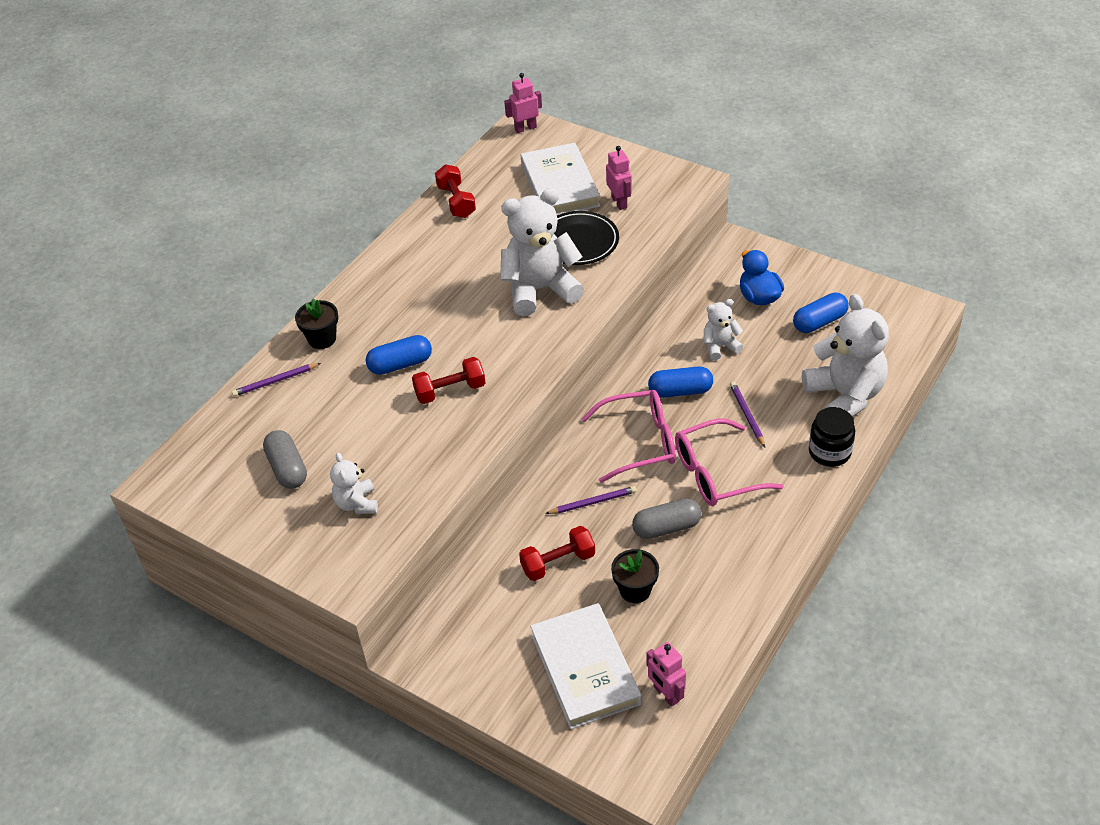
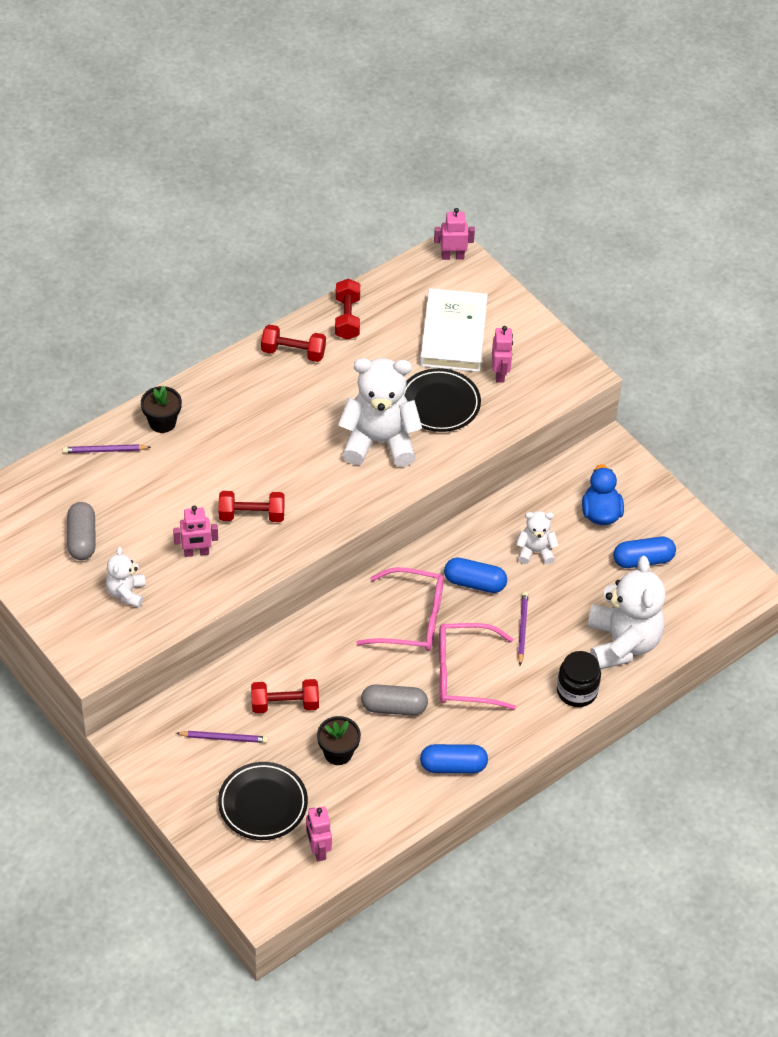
camera: 15 degrees right, 5 degrees up
(400, 364) = (220, 473): blue capsule -> blue capsule (453, 766)
(411, 442) = (196, 552): none -> pink robot
(420, 243) = (293, 352): none -> red dumbbell
(585, 669) = (263, 804): white book -> black plate
(592, 502) = (341, 661): purple pencil -> purple pencil (223, 738)

